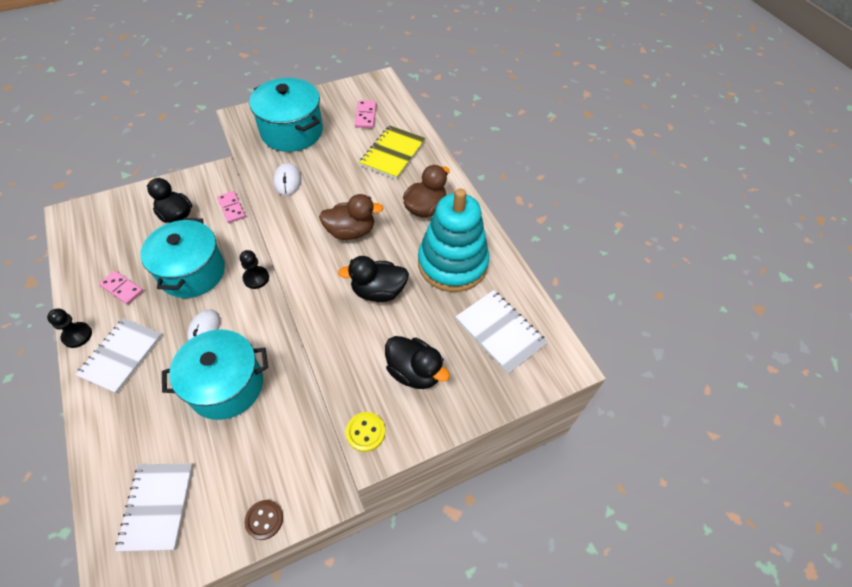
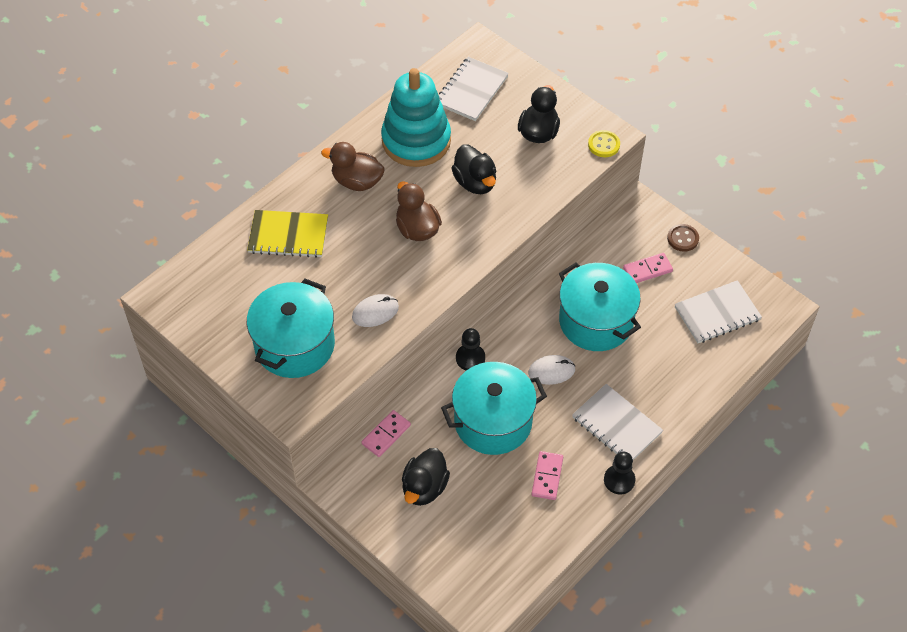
camera: 110 degrees left, 0 degrees up
(121, 356) = (616, 425): white notebook -> white notebook turned 45 degrees clockwise
(365, 116) = (234, 284): pink domino -> pink domino (647, 270)

